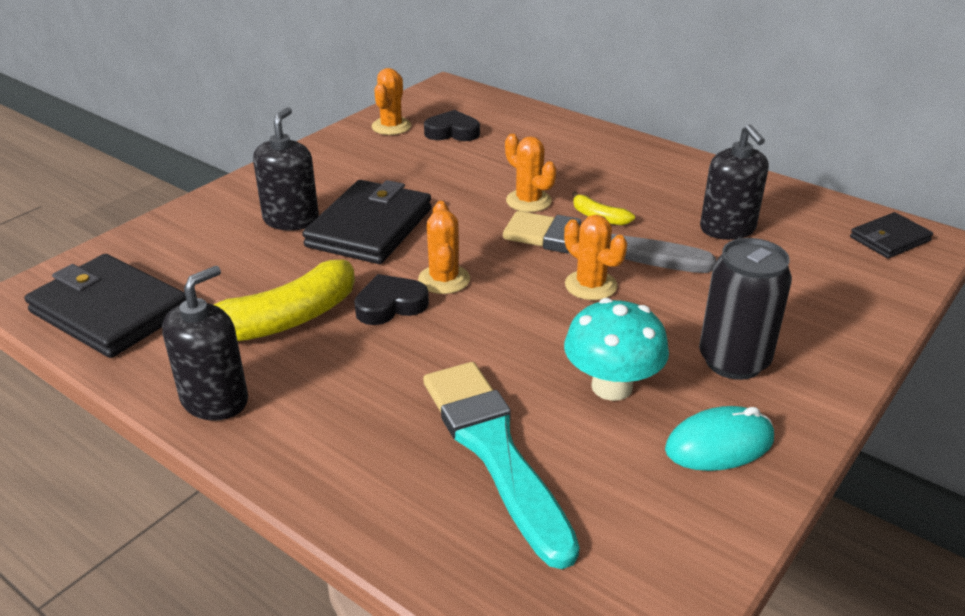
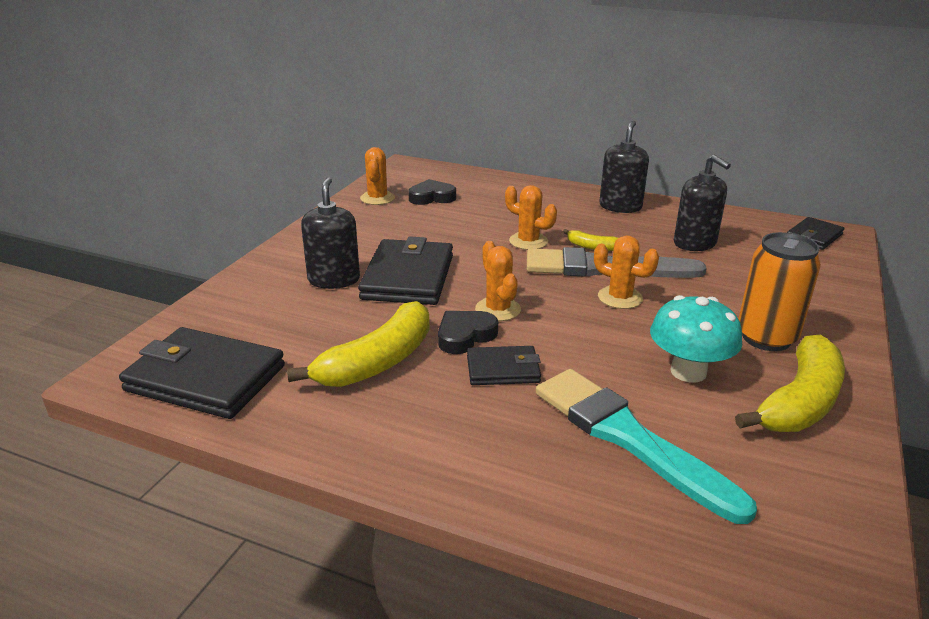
camera: 15 degrees left, 5 degrees down
(215, 400) = (354, 439): black soap dispenser -> black soap dispenser (620, 206)
(408, 350) = (503, 369): none -> black wallet
(719, 444) = (799, 402): turquoise mouse -> yellow banana
(733, 361) = (766, 338): black can -> orange can

